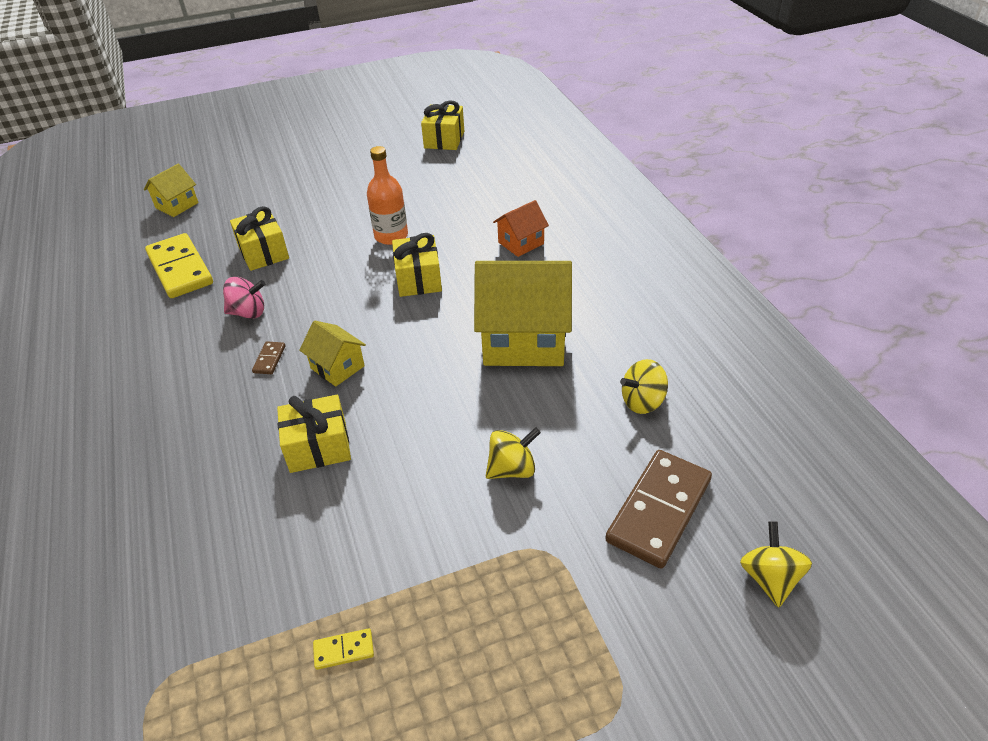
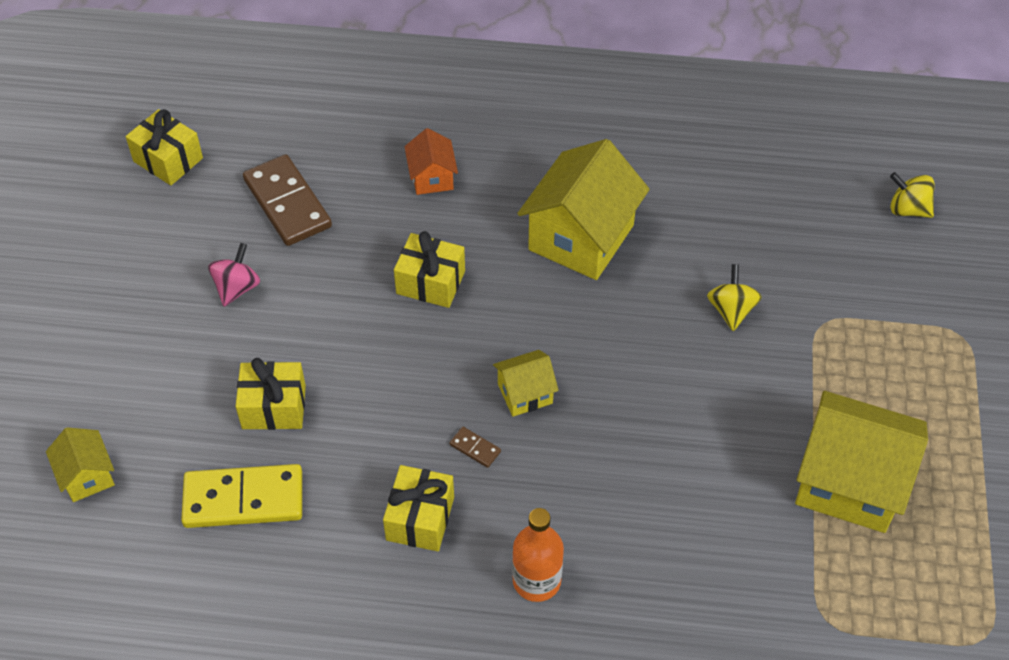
camera: 65 degrees left, 10 degrees up
(248, 312) = (381, 448): pink spinning top -> pink spinning top (237, 288)
(318, 447) = (626, 440): yellow gift -> yellow gift (420, 518)
(344, 650) = (849, 483): yellow domino -> yellow house
(391, 236) = (334, 279): orange bottle -> orange bottle (536, 580)
(642, 401) = (707, 193): yellow spinning top -> none
(659, 510) = (821, 239): brown domino -> brown domino (287, 203)

